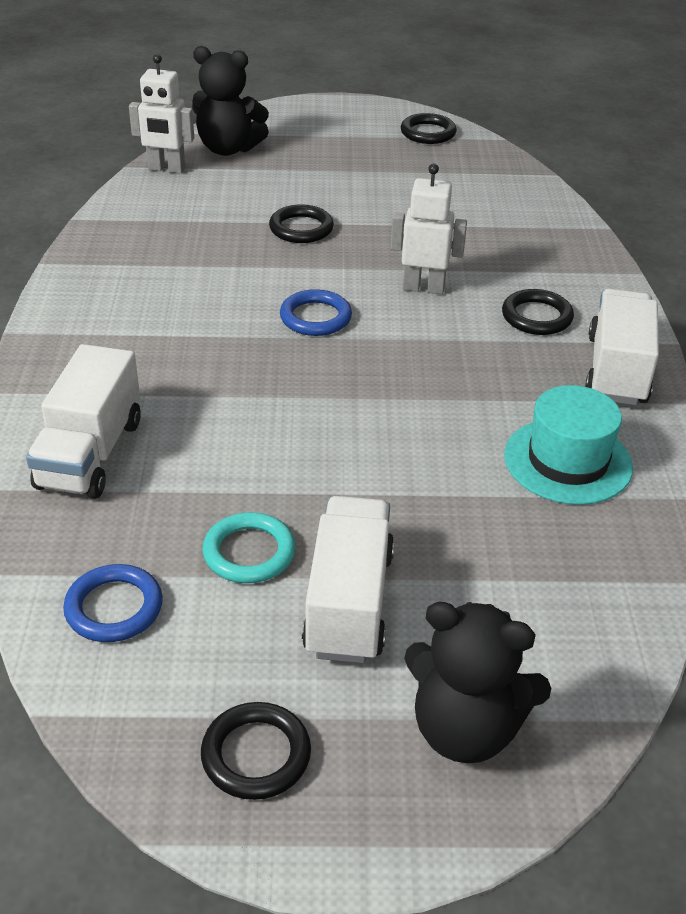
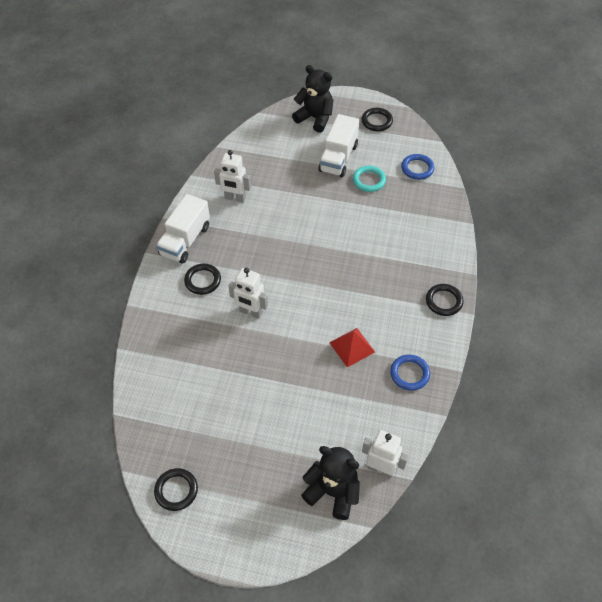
camera: 165 degrees left, 15 degrees up
(90, 454) = (427, 232): white truck -> none
(230, 268) = (352, 347): none -> red pyramid
(301, 228) = (303, 379): black ring -> black ring (444, 301)
(315, 317) = (314, 298): blue ring -> blue ring (409, 374)
(567, 461) = (235, 198): turquoise hat -> white robot

